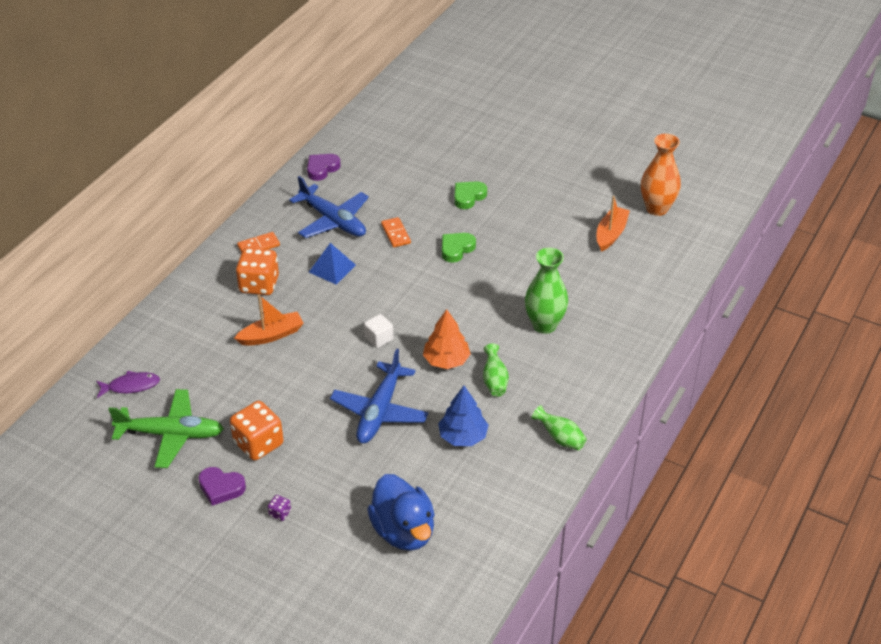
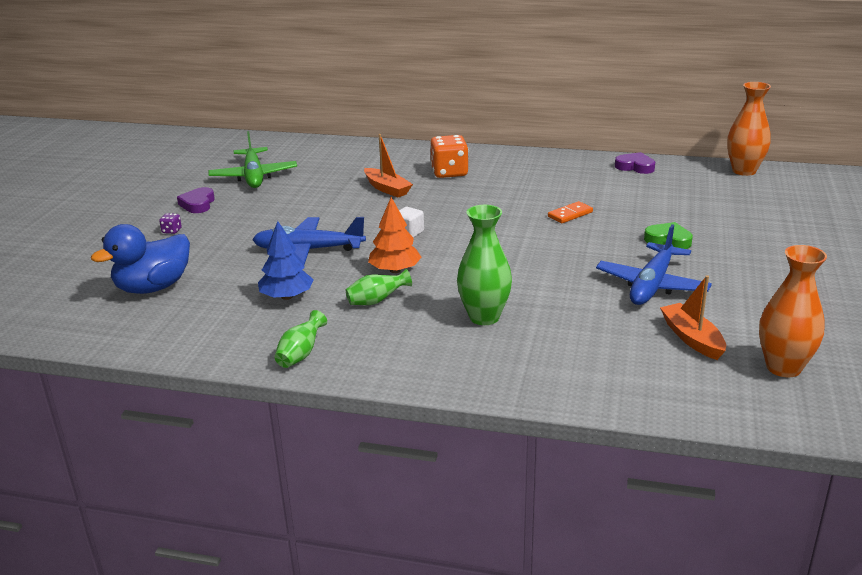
camera: 75 degrees right, 15 degrees down
(131, 386) = (302, 154): purple fish -> none
(258, 246) = (500, 163): orange domino -> none
(258, 444) = (251, 208): orange dice -> none
(332, 268) = (494, 196): blue pyramid -> none
(333, 220) = (563, 184): blue plane -> blue plane (652, 285)
(368, 116) = (744, 171): none -> orange vase
(456, 249) = (573, 247): green heart -> none
(611, 234) = (692, 338): orange boat -> orange boat turned 120 degrees counterclockwise

